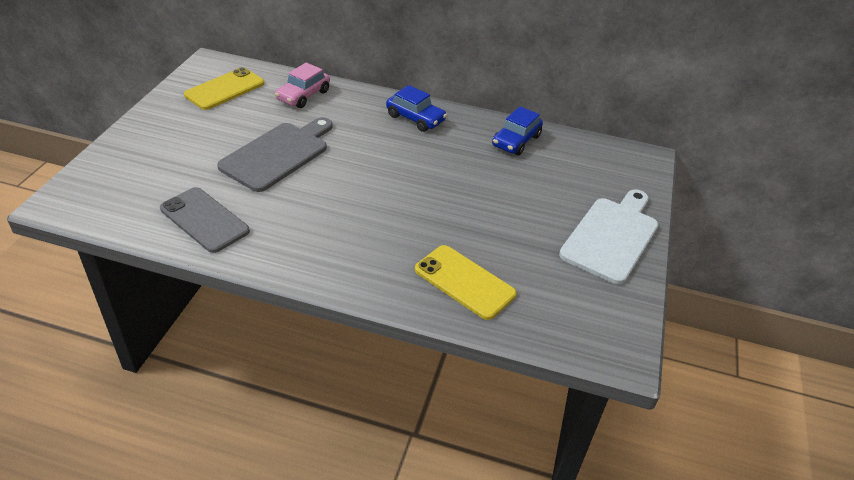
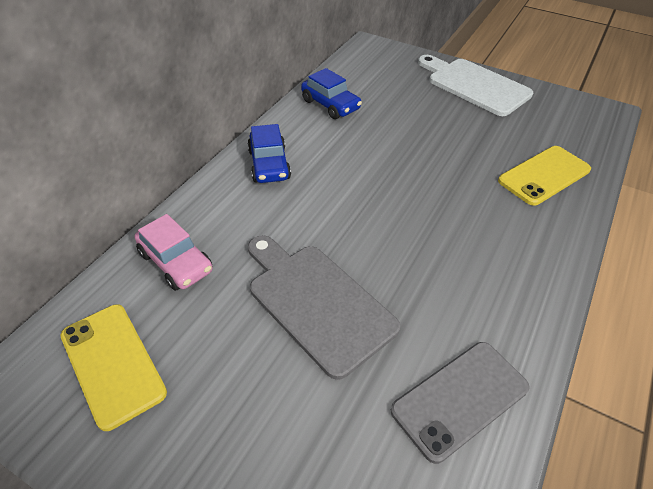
camera: 75 degrees left, 5 degrees up
(415, 118) = (269, 165): blue car -> blue car turned 120 degrees clockwise

